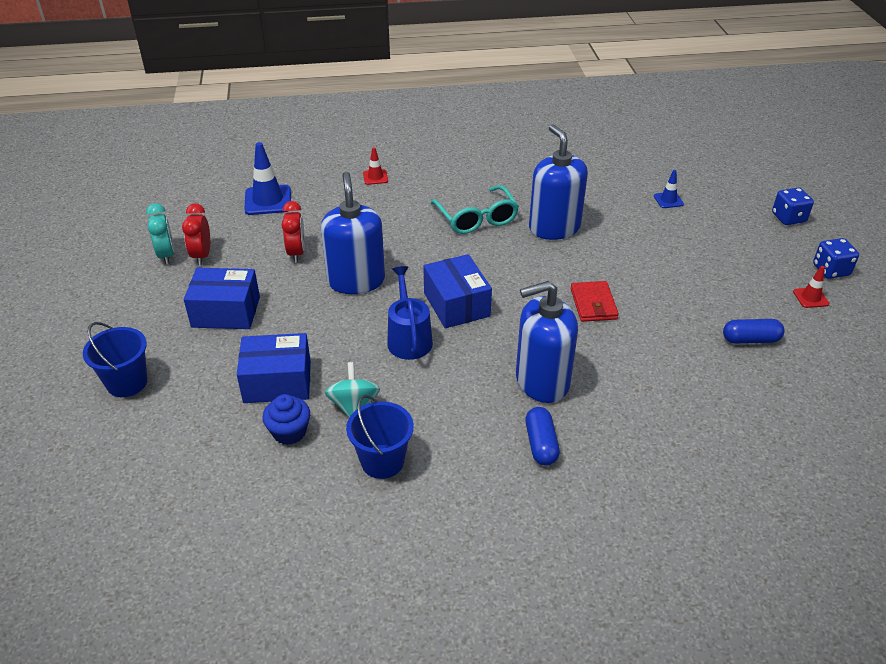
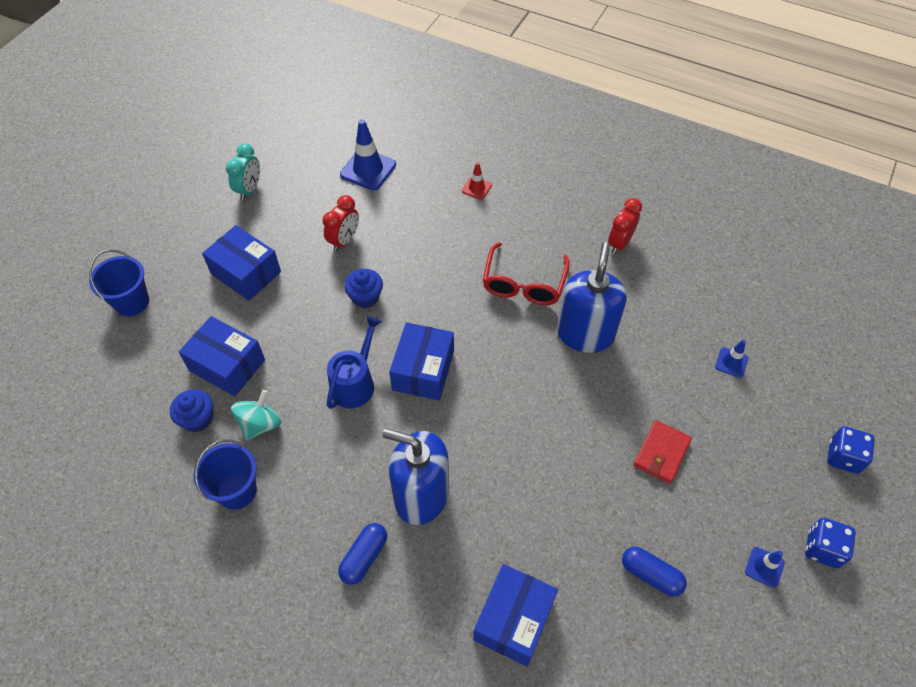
camera: 35 degrees right, 15 degrees up
(202, 256) = (273, 204): red clock -> red clock (619, 243)
(356, 281) = (365, 297): blue soap dispenser -> blue cupcake
(476, 218) = (524, 284): turquoise glasses -> red glasses
(593, 304) = (540, 442): red wallet -> red wallet (661, 453)
(693, 417) = (513, 620): none -> blue box
(810, 298) = (764, 567): red traffic cone -> blue traffic cone

